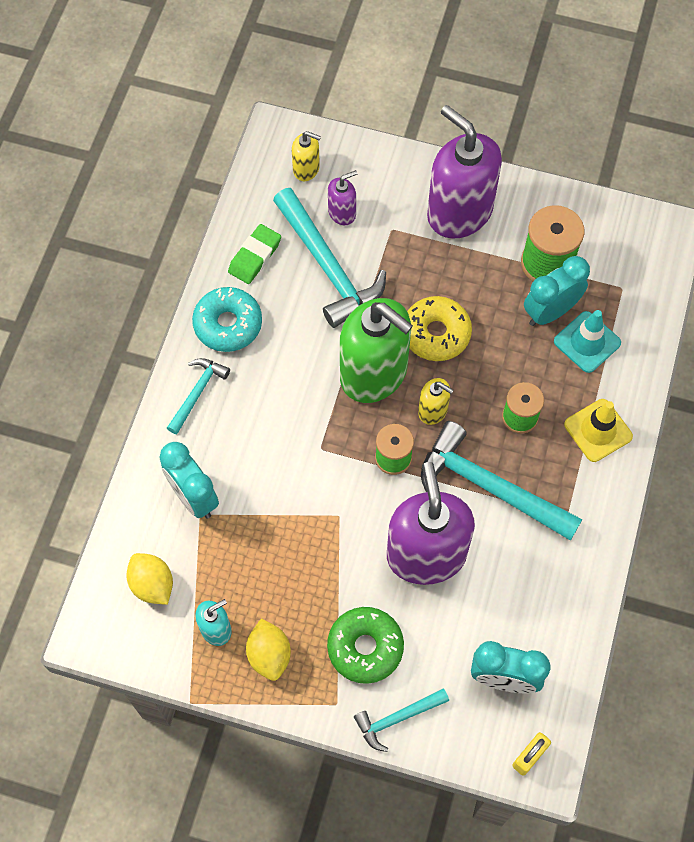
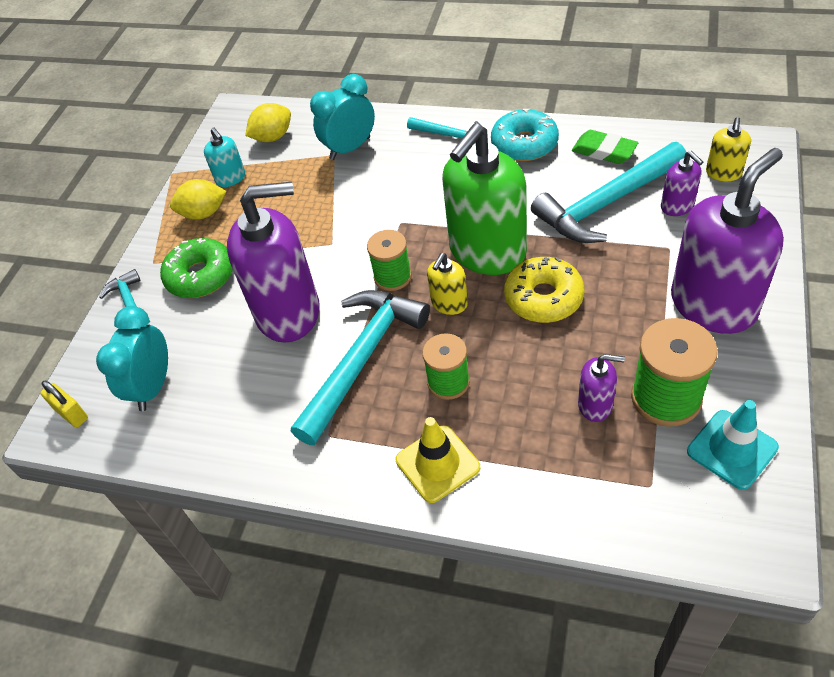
camera: 95 degrees right, 15 degrees down
(550, 312) = (595, 405): turquoise clock -> purple soap dispenser
(587, 342) = (559, 447): turquoise traffic cone -> turquoise traffic cone (732, 449)

